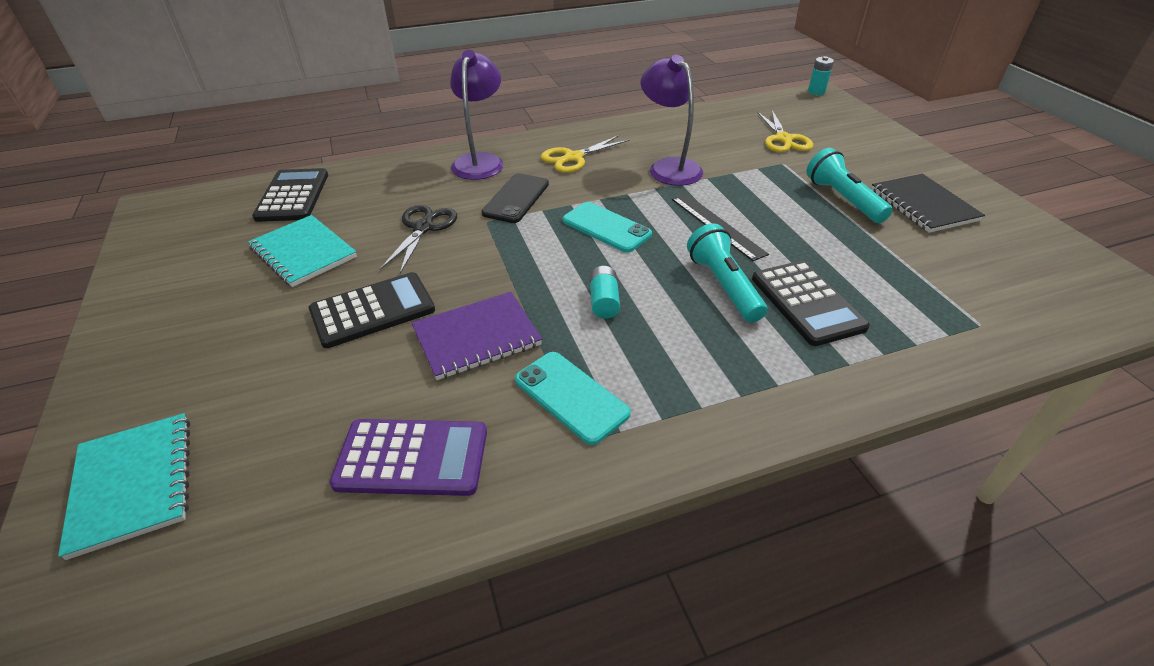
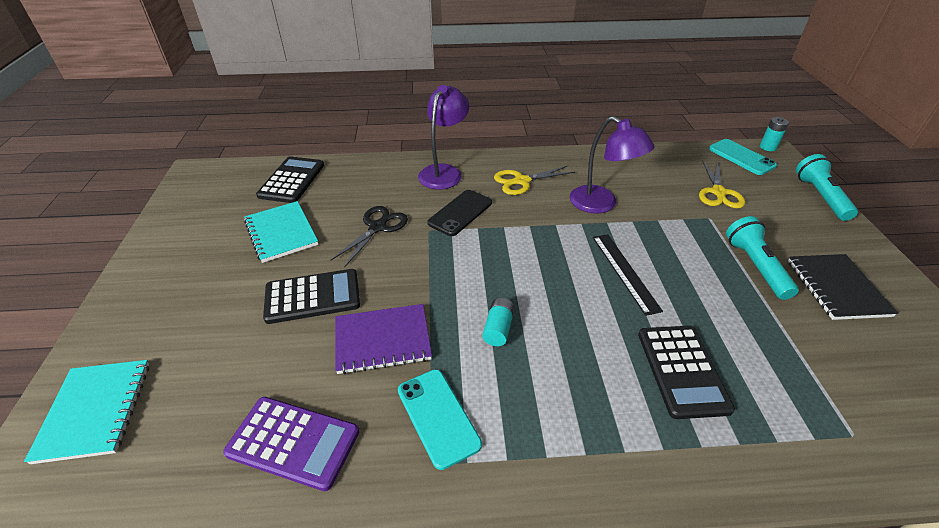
camera: 15 degrees right, 0 degrees up
(606, 227) = (525, 255): turquoise phone -> turquoise phone (741, 157)
(668, 167) = (601, 204): purple lamp -> purple lamp turned 150 degrees clockwise
(723, 285) = (609, 335): turquoise flashlight -> turquoise flashlight (820, 196)

